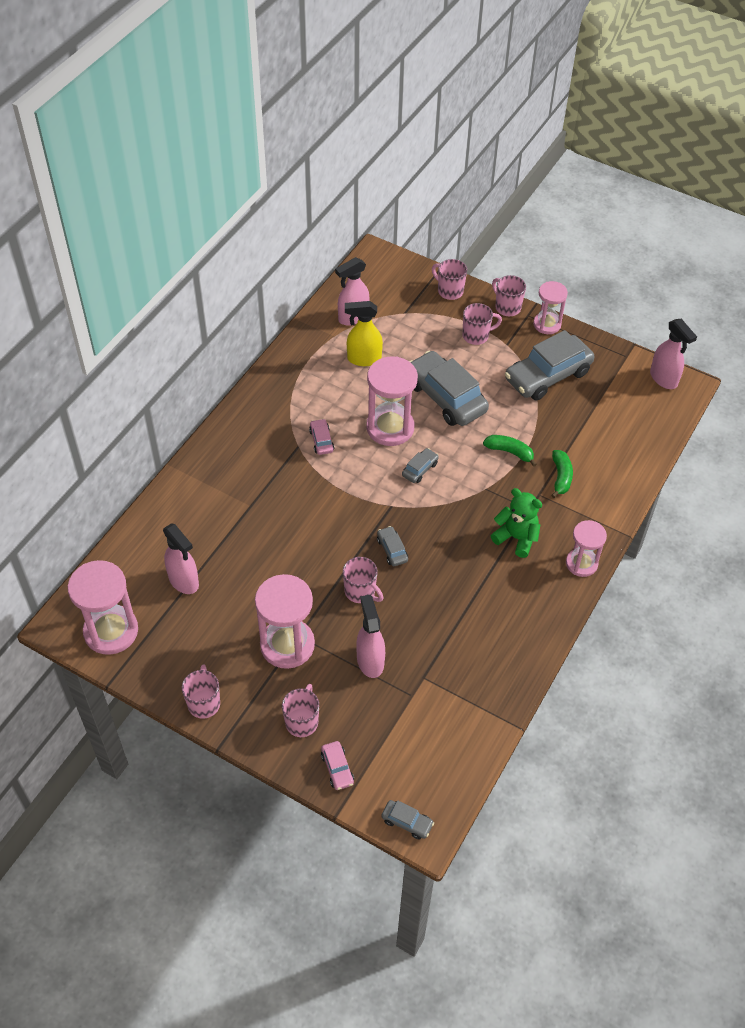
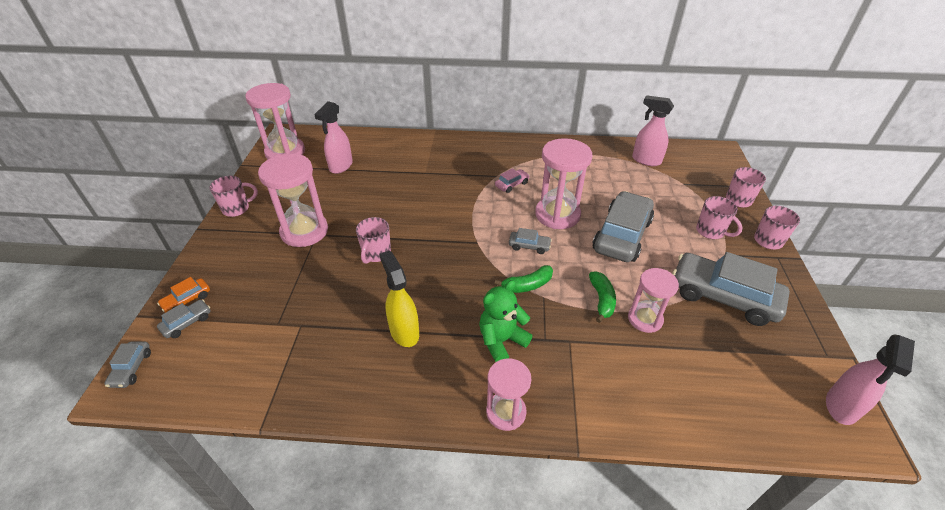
camera: 65 degrees right, 10 degrees down
(302, 721) = (231, 264): pink mug -> none
(337, 768) = (187, 300): pink car -> orange car
(363, 359) = (612, 178): yellow spray bottle -> yellow spray bottle (404, 332)
(370, 660) = (306, 283): pink spray bottle -> none
(392, 550) = (431, 258): grey car -> grey car (187, 323)
(516, 538) = (501, 341): green teddy bear -> green teddy bear turned 135 degrees counterclockwise
(547, 324) = (785, 274): pink hourglass -> pink hourglass (645, 319)
(561, 477) = (606, 352): green banana -> green banana (527, 285)

